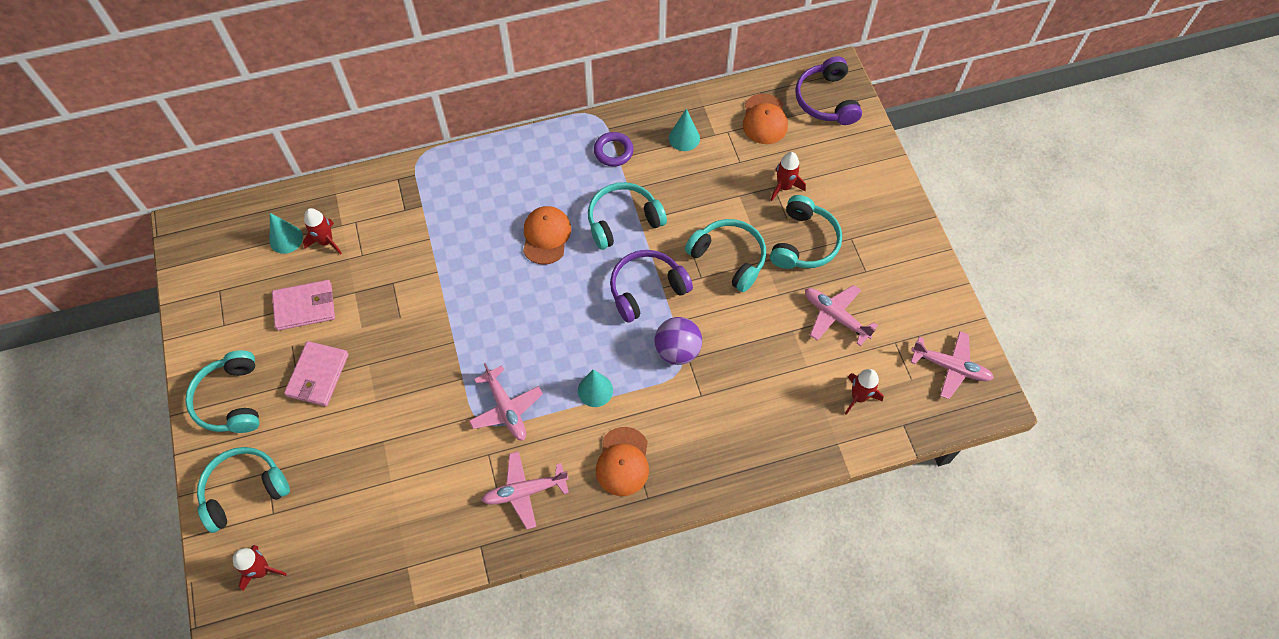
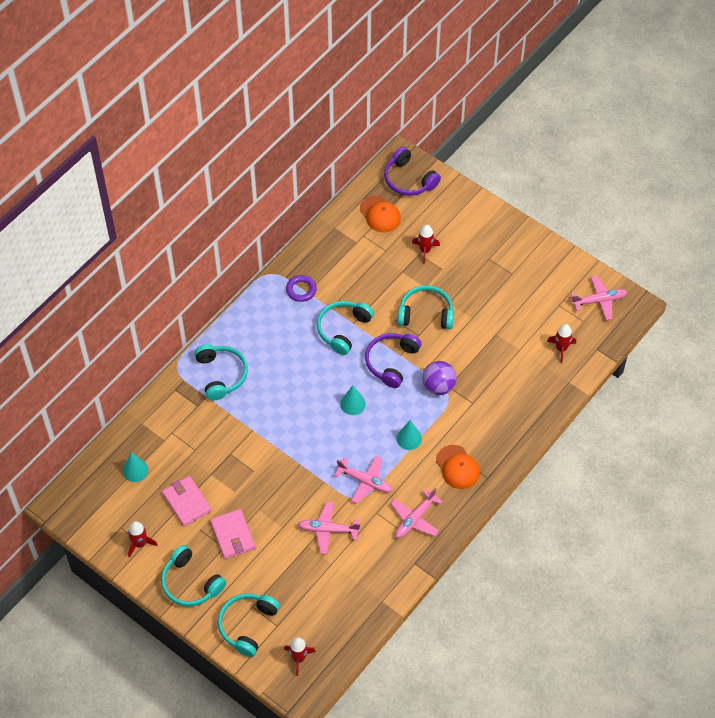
camera: 35 degrees left, 5 degrees down
(305, 307) = (187, 502): pink wallet -> pink wallet turned 75 degrees counterclockwise
(326, 241) = (163, 456): red rocket -> red rocket (140, 544)
(546, 236) = (303, 367): orange cap -> none
(684, 138) = (339, 255): turquoise cone -> turquoise cone (352, 404)
(804, 242) = (463, 278): turquoise headphones -> turquoise headphones (221, 375)
(835, 317) = (514, 311): pink plane -> pink plane (328, 530)

